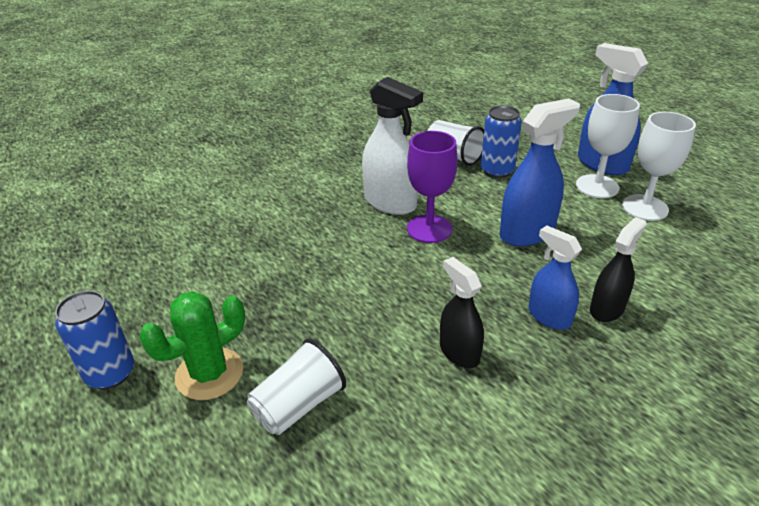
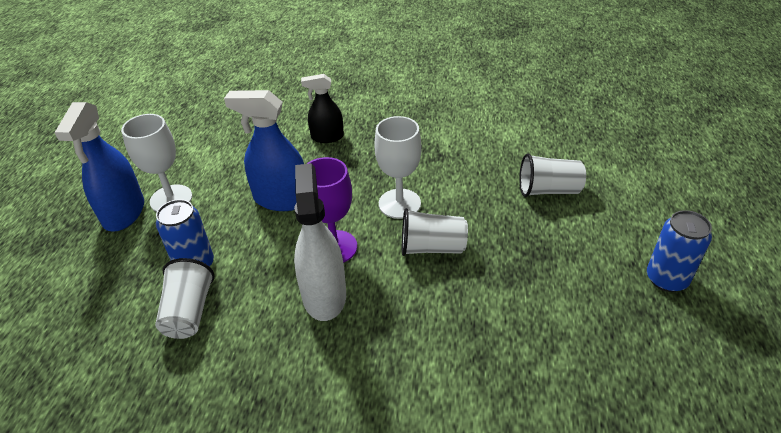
camera: 135 degrees left, 5 degrees up
(209, 374) = (593, 237): green cactus -> none
(355, 272) = (432, 248): none -> white cup
(459, 352) = (433, 164): black spray bottle -> none
(549, 316) = (361, 151): blue spray bottle -> none
(645, 208) = (185, 166): white goblet -> white goblet (399, 203)

